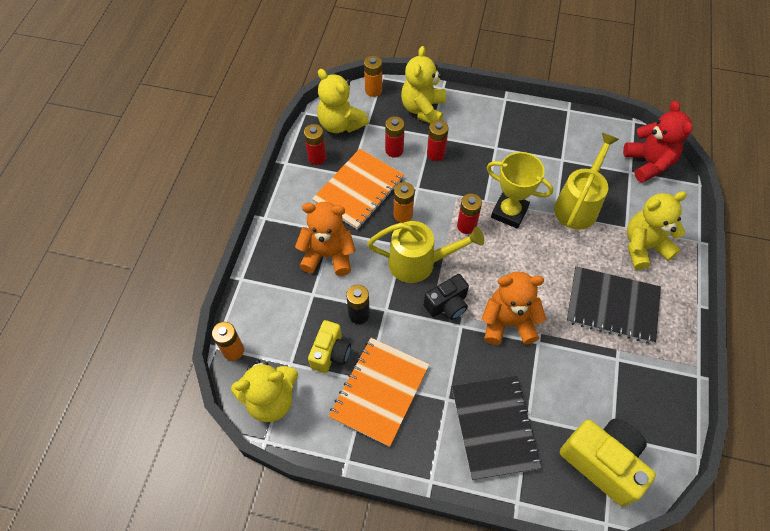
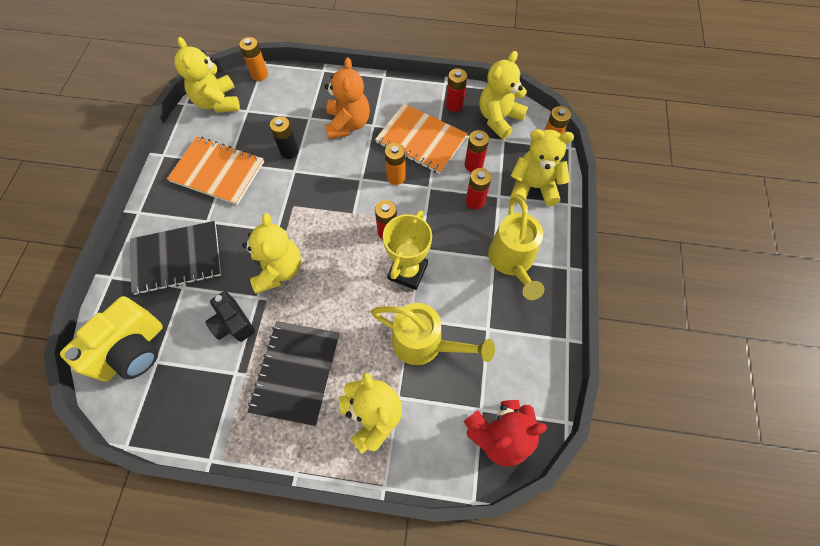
camera: 85 degrees right, 5 degrees up
(330, 353) = (254, 135): yellow camera -> none
(419, 263) = (342, 193): yellow watering can -> yellow watering can (512, 262)
(447, 305) = (298, 218): black camera -> black camera (233, 324)
(508, 323) = (278, 270): orange teddy bear -> yellow teddy bear

